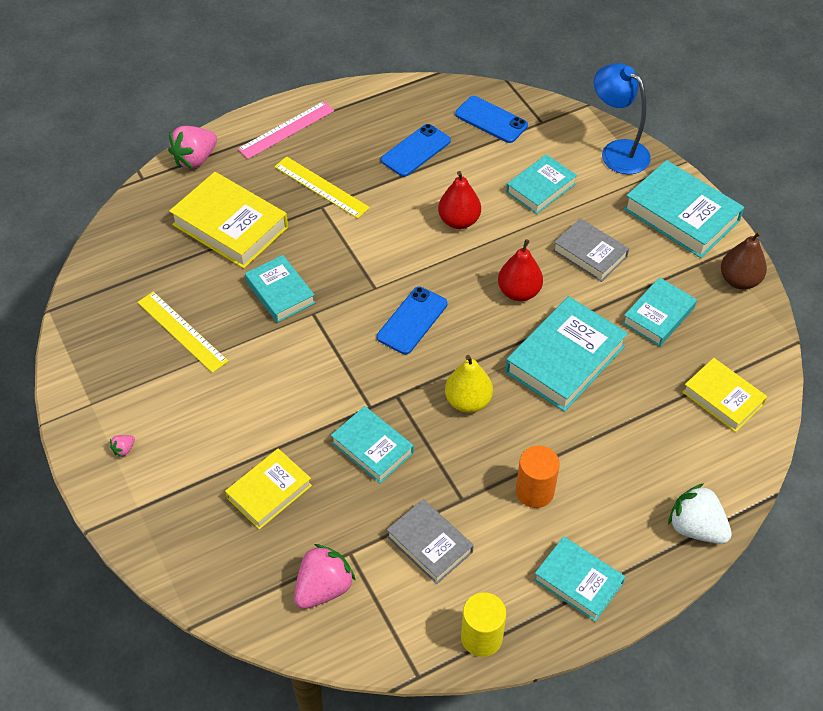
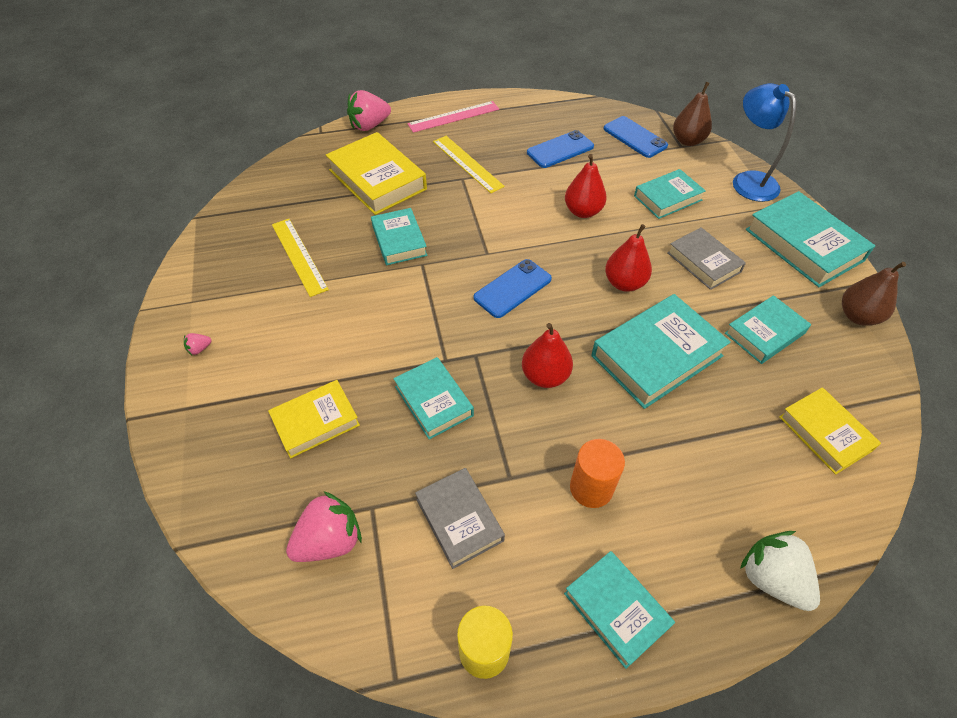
camera: 15 degrees right, 0 degrees up
(468, 401) = (545, 376): yellow pear -> red pear
(547, 114) = (688, 141): none -> brown pear

